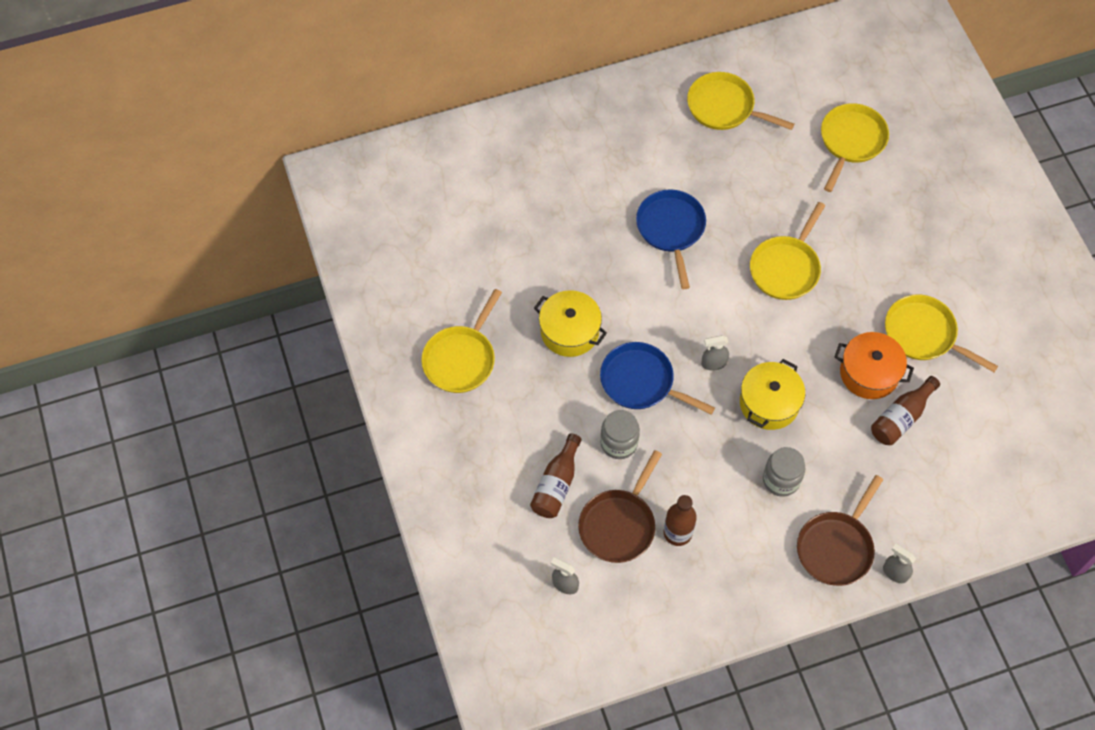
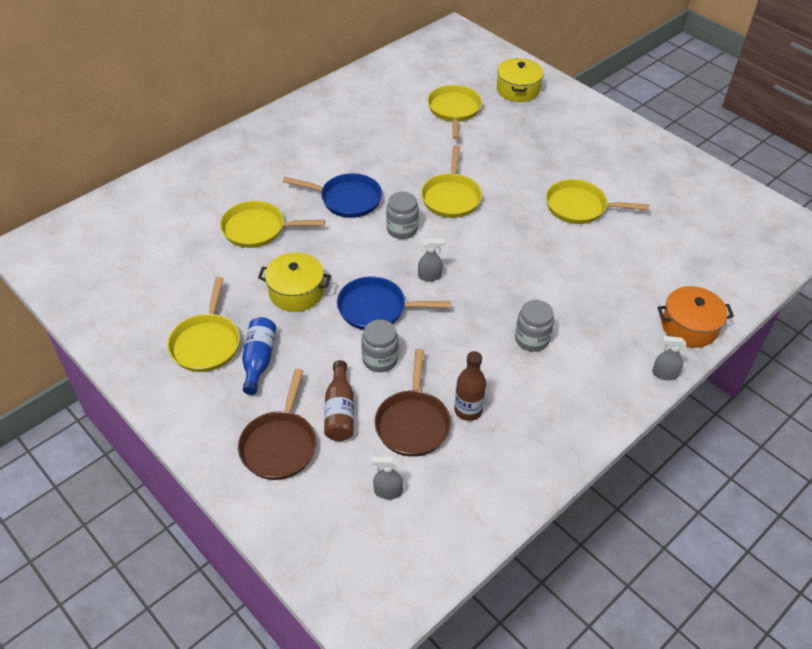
camera: 25 degrees left, 15 degrees down
(503, 398) = (259, 360): none -> blue bottle
(671, 229) = (347, 199): blue pan -> blue pan turned 135 degrees clockwise
(712, 292) = (402, 229): none -> grey jar
(713, 363) = (429, 276): grey spray bottle -> grey spray bottle turned 150 degrees counterclockwise
(724, 107) = (349, 116): yellow pan -> yellow pan (258, 229)
(769, 403) = (490, 289): yellow pot -> yellow pot (518, 90)
(836, 547) = (606, 372): brown pan -> brown pan (280, 445)
(869, 373) = (555, 244): orange pot -> orange pot (689, 327)
(901, 418) = (598, 265): brown bottle -> none

